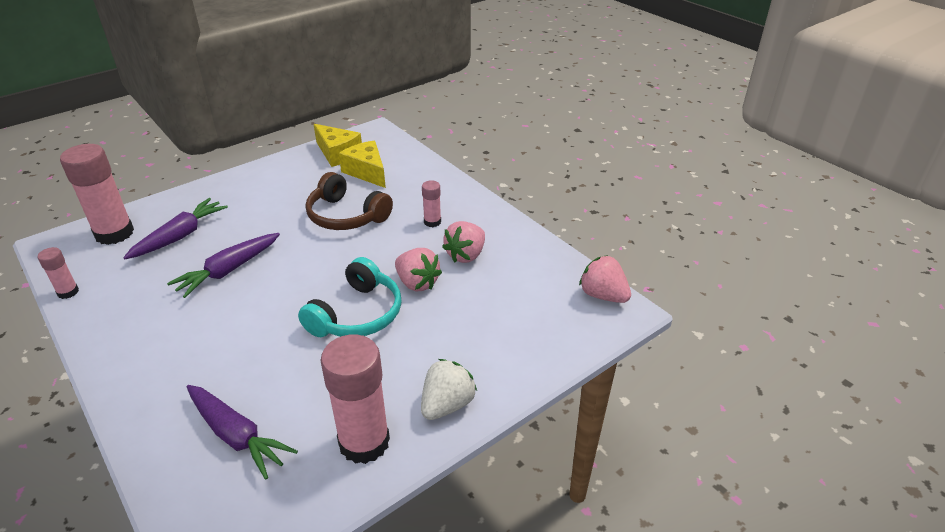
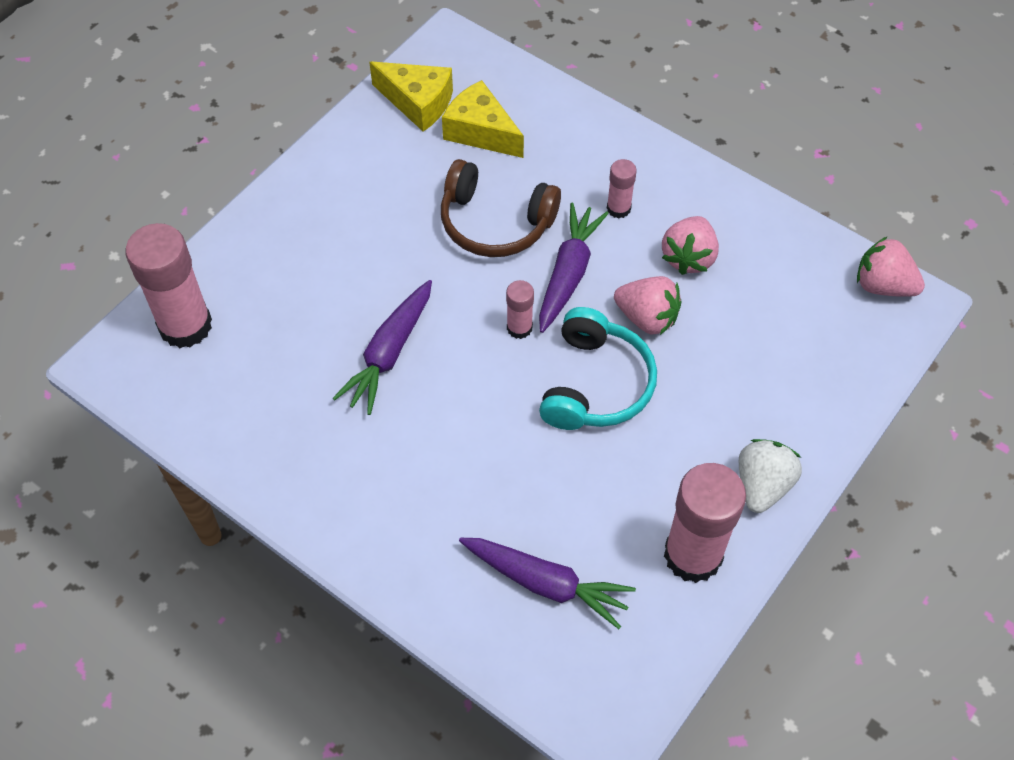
camera: 15 degrees left, 20 degrees up
(68, 292) = (194, 437): pink glue stick -> pink glue stick (519, 328)
(180, 236) = (283, 309): purple carrot -> purple carrot (568, 273)

